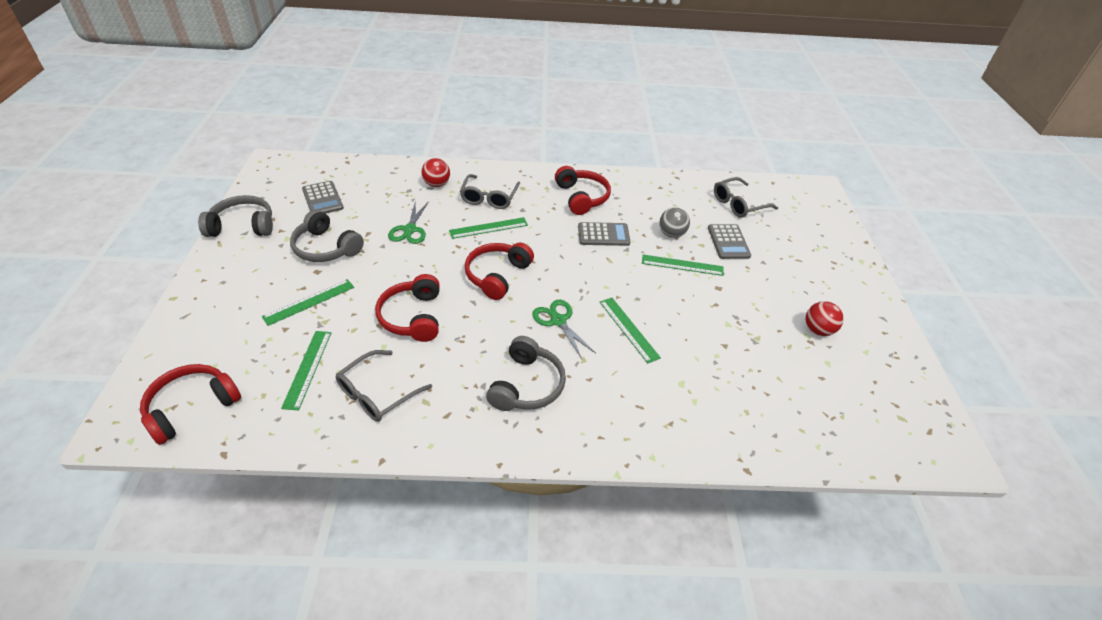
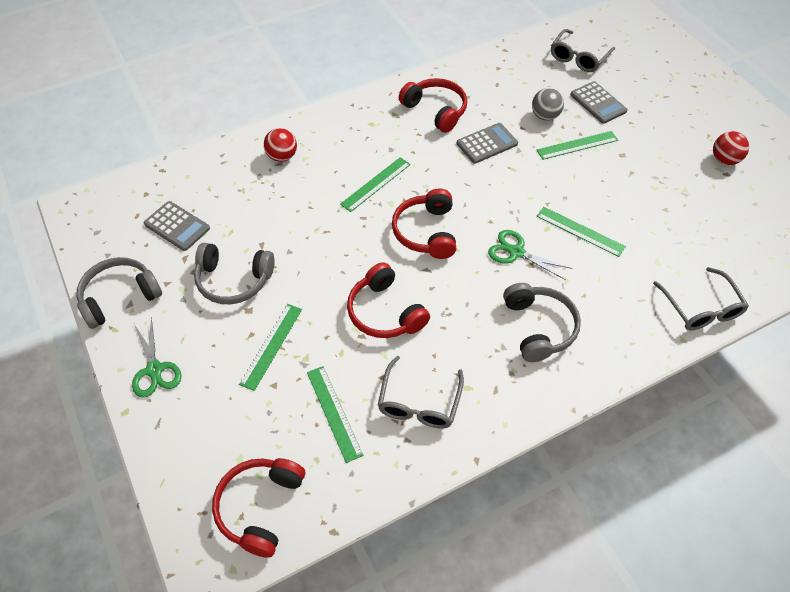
camera: 25 degrees left, 10 degrees up
(410, 230) = (300, 221): green scissors -> green scissors (154, 370)
(489, 197) = (348, 149): grey glasses -> grey glasses (700, 307)

